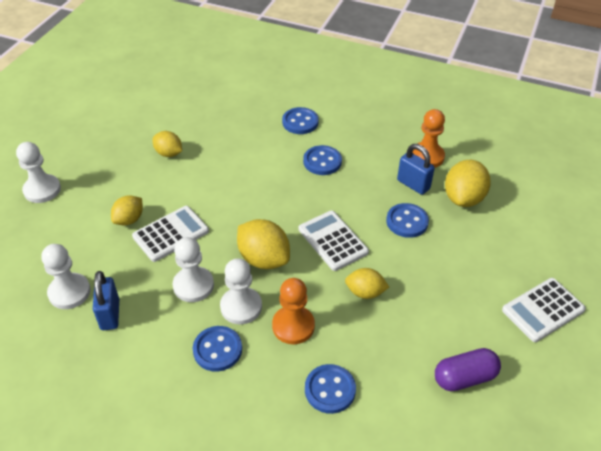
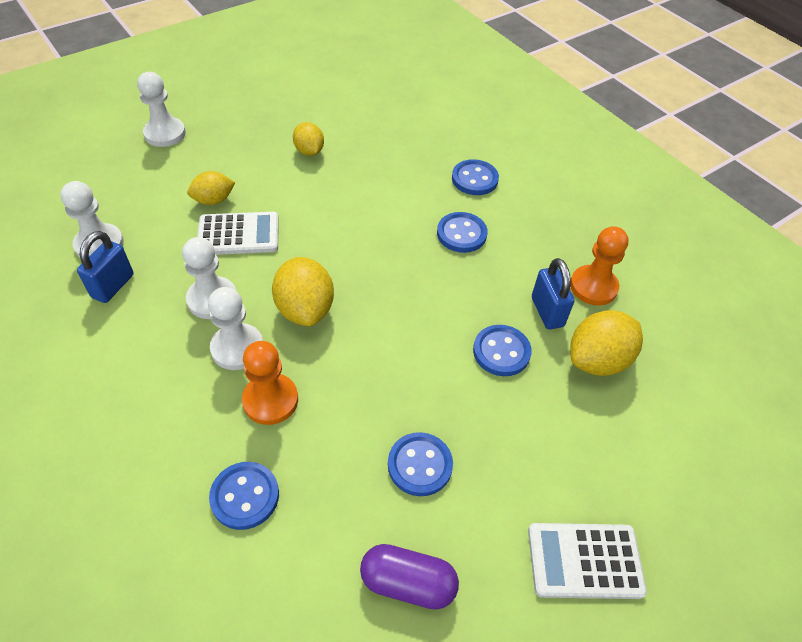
camera: 30 degrees right, 5 degrees up
(217, 349) = (175, 380): blue button -> blue button (420, 465)
(332, 241) = (395, 328): white calculator -> none
(365, 292) = (380, 408): yellow lemon -> none

